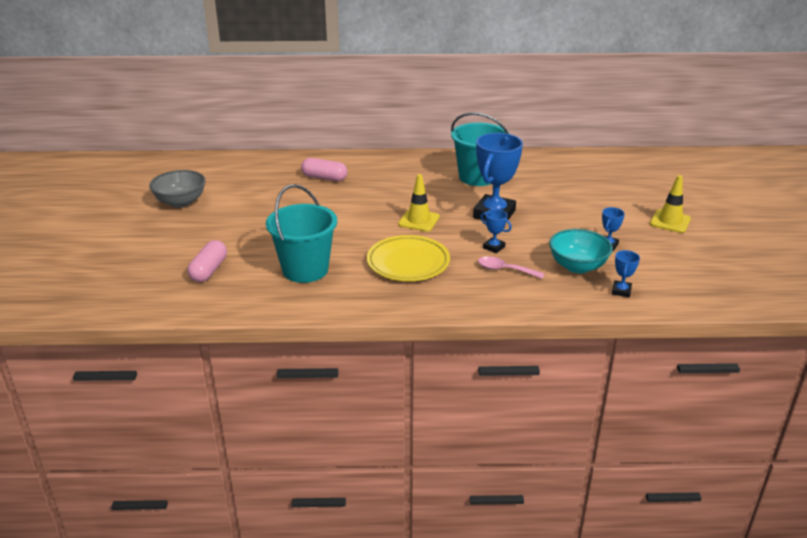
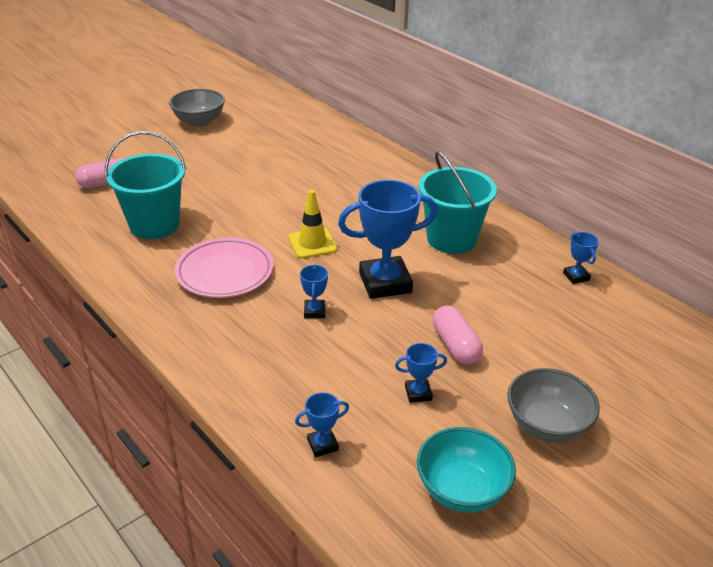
camera: 50 degrees right, 5 degrees up
(324, 178) = (327, 160): pink capsule -> pink capsule (455, 345)
(408, 263) = (225, 272): yellow plate -> pink plate
(505, 270) = (276, 338): pink spoon -> none
(560, 160) = (576, 276): none -> blue trophy
(577, 266) = (341, 387): turquoise bowl -> turquoise bowl (462, 490)
(670, 221) = (547, 425): yellow traffic cone -> grey bowl

